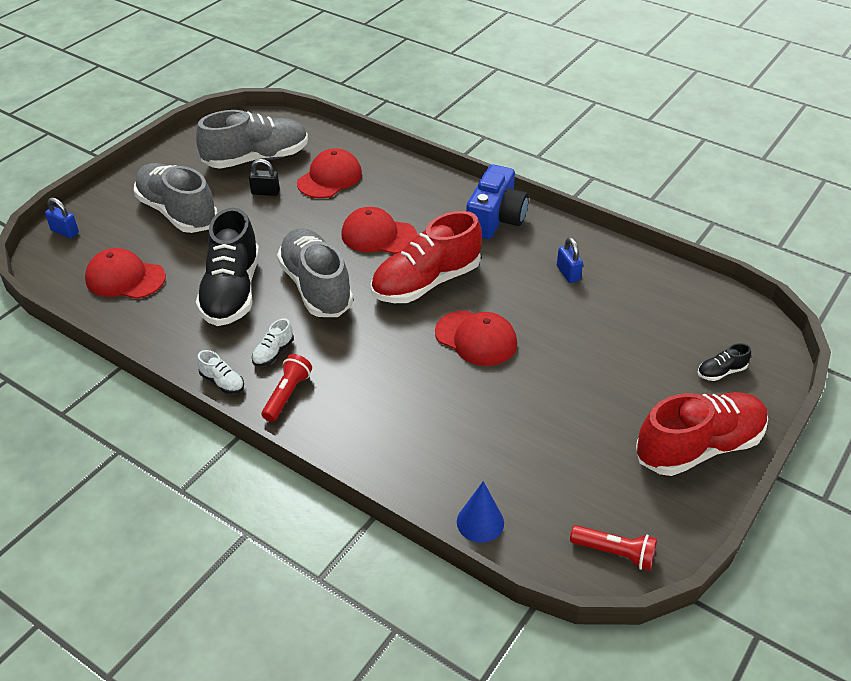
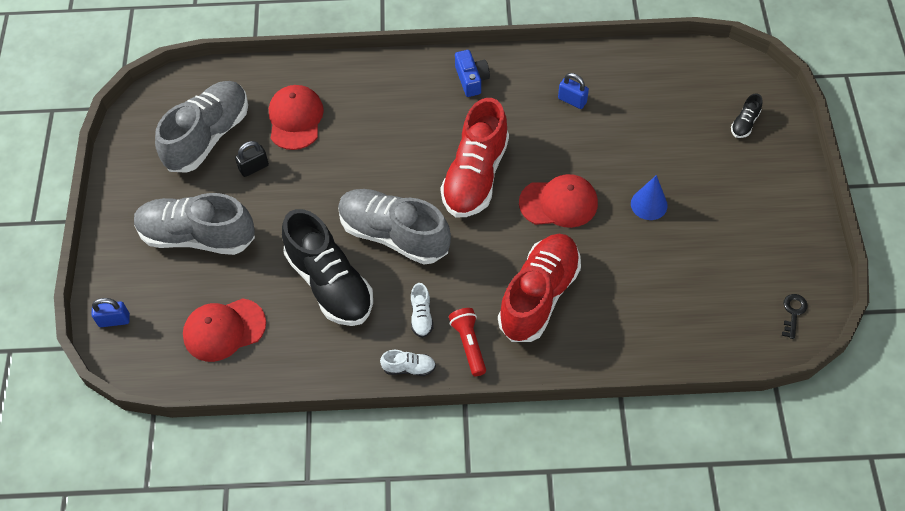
camera: 35 degrees left, 15 degrees up
(378, 235) = (395, 153): red cap -> none
(480, 522) = (694, 350): blue cone -> blue cone (649, 204)
(495, 218) = (471, 79): blue camera -> blue camera, size x0.59
(615, 553) = (793, 313): red flashlight -> black key
(698, 447) = (778, 196): red shoe -> red shoe (539, 296)

